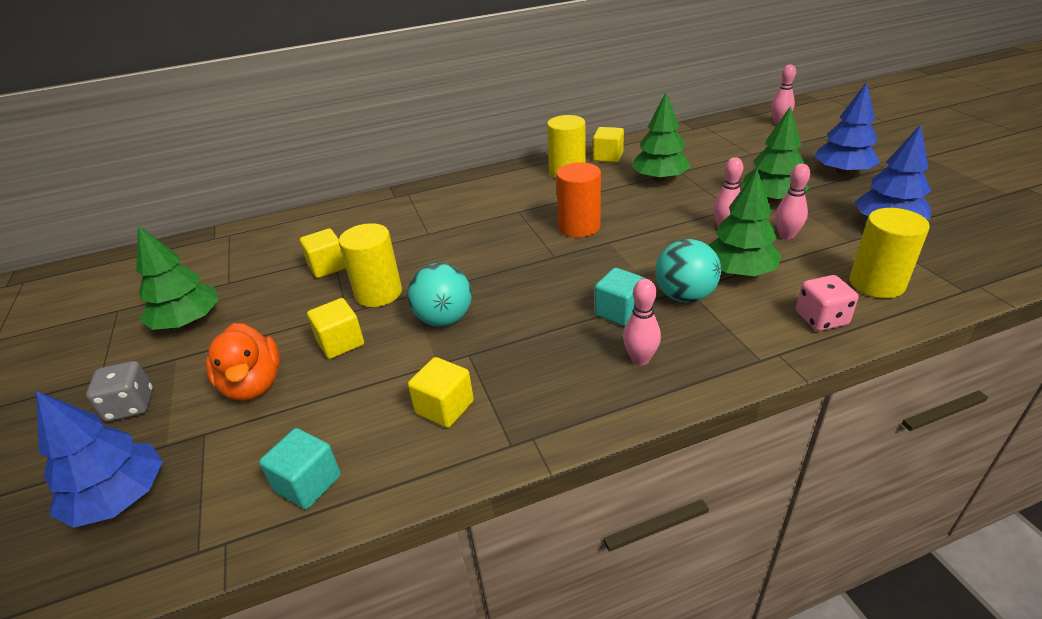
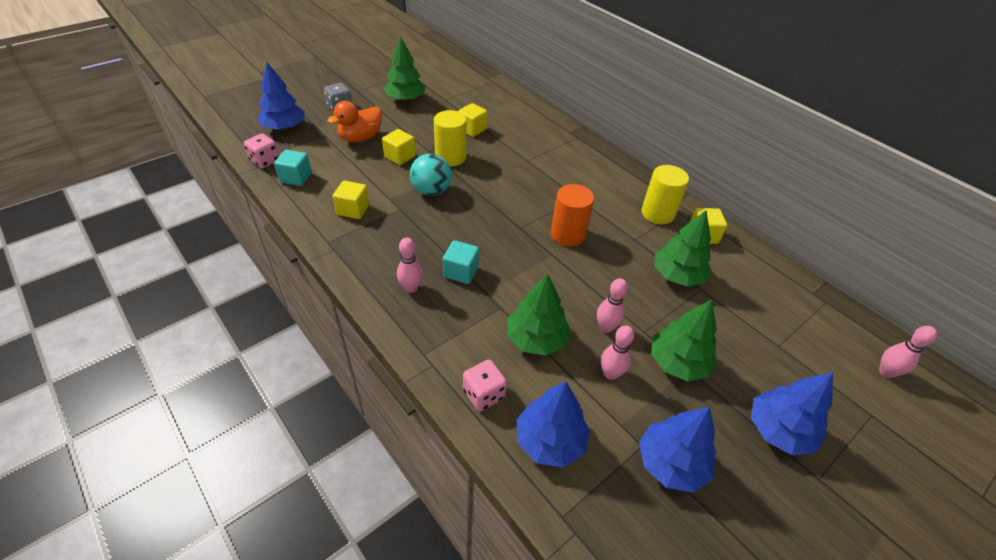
camera: 65 degrees right, 10 degrees up
(215, 536) = (265, 161): none -> pink dice
(684, 296) = (491, 306): turquoise ball -> none
(876, 284) = (550, 440): yellow cylinder -> blue tree

